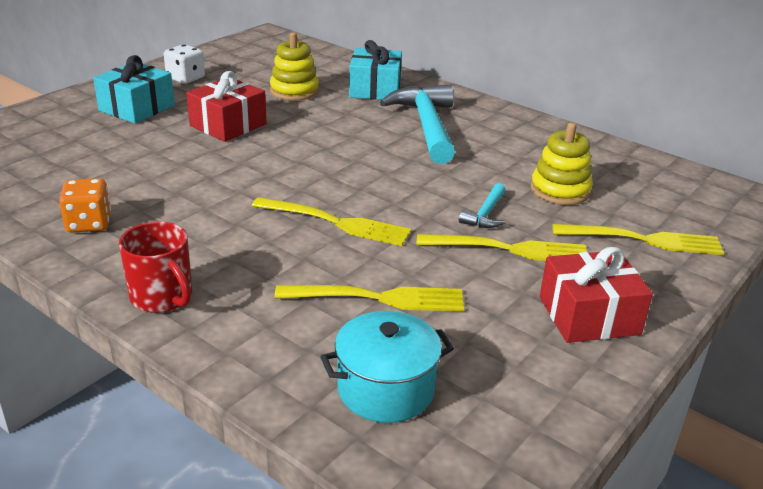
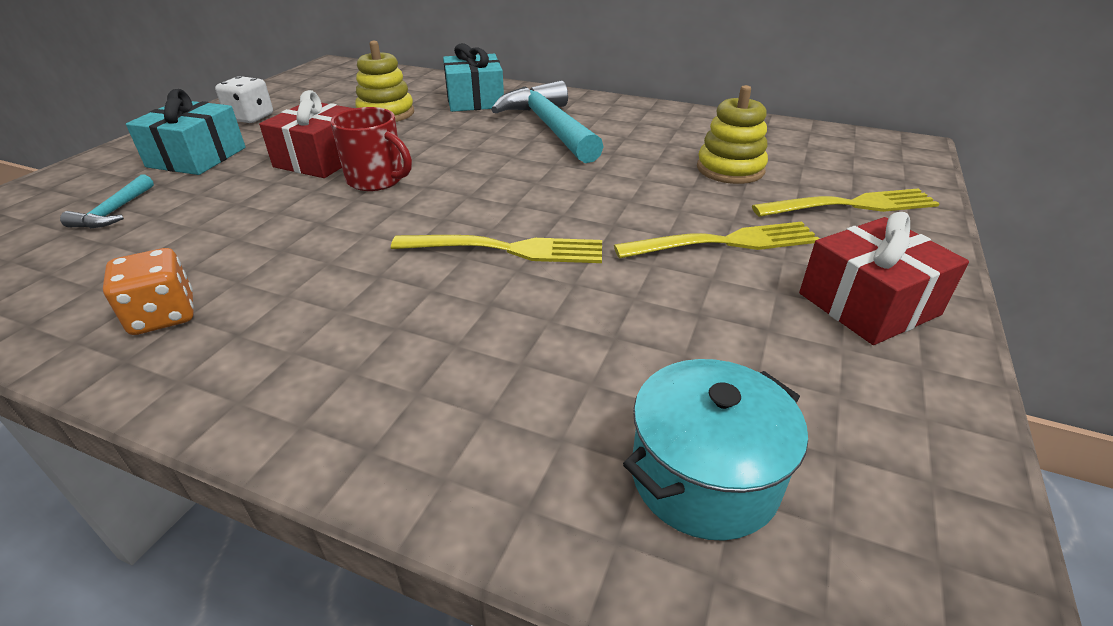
camera: 15 degrees left, 5 degrees up
(162, 297) = (310, 406): red mug -> red mug (377, 180)
(378, 298) = (613, 338): yellow fork -> none
(485, 214) = (672, 208): turquoise hammer -> turquoise hammer (114, 212)

